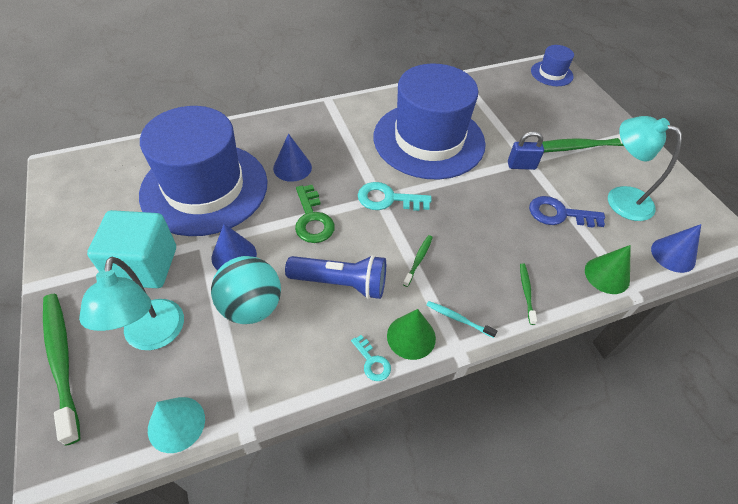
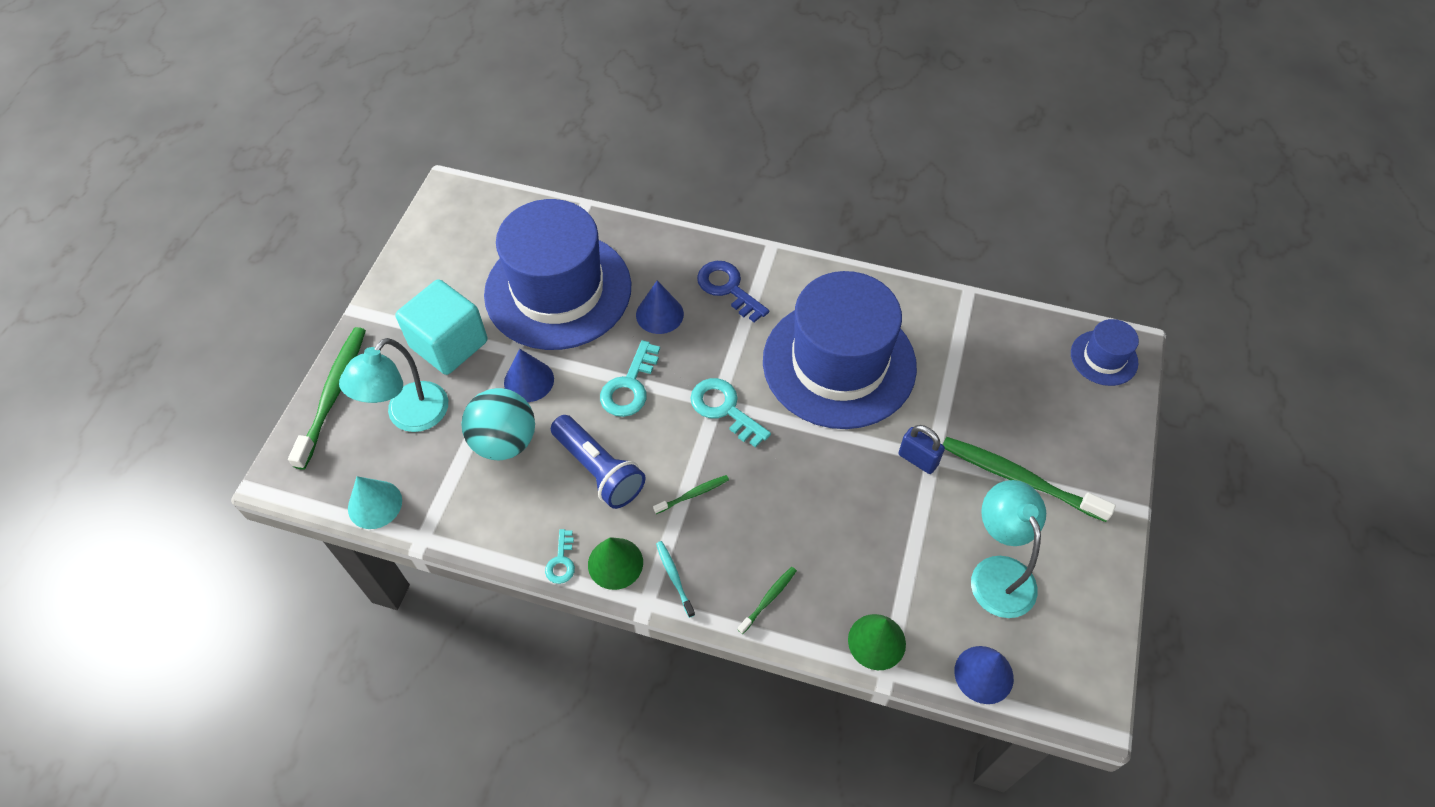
camera: 40 degrees right, 5 degrees up
(312, 219) = (630, 386): green key -> turquoise key
(559, 214) = (899, 543): blue key -> blue key (728, 288)

